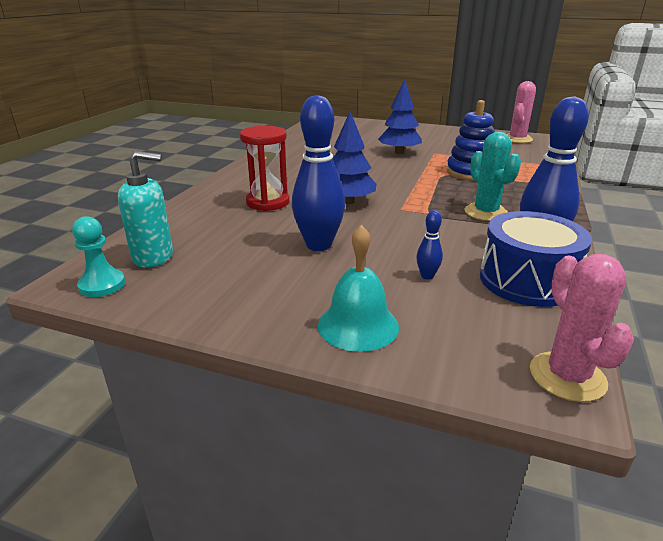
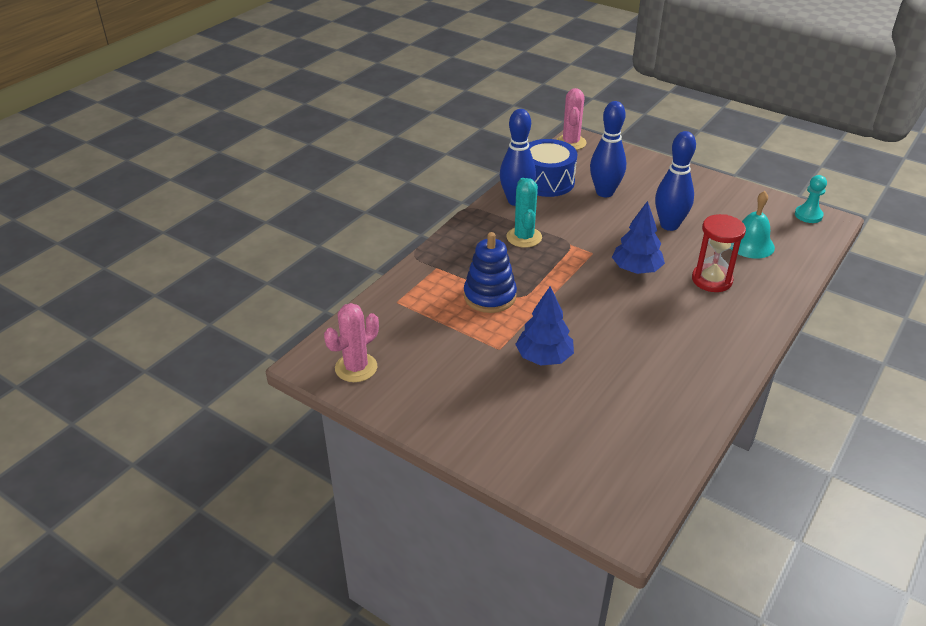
camera: 165 degrees left, 10 degrees up
(153, 257) = (787, 232): turquoise soap dispenser -> none
(358, 325) = (655, 173): turquoise bell -> turquoise bell (750, 244)
(427, 276) = (604, 192): blue bowling pin -> blue bowling pin, size x2.27

